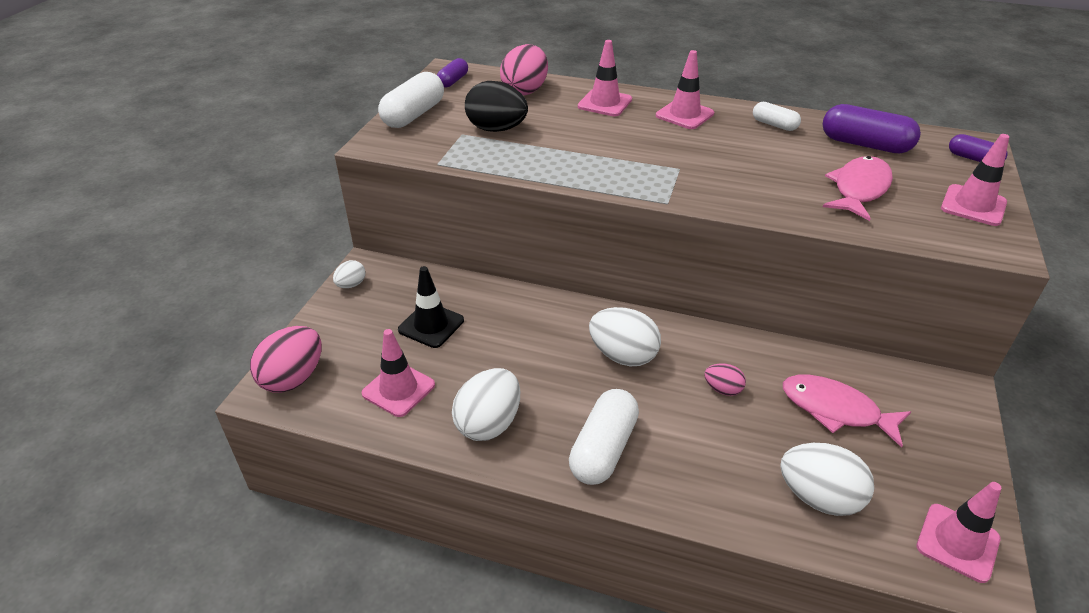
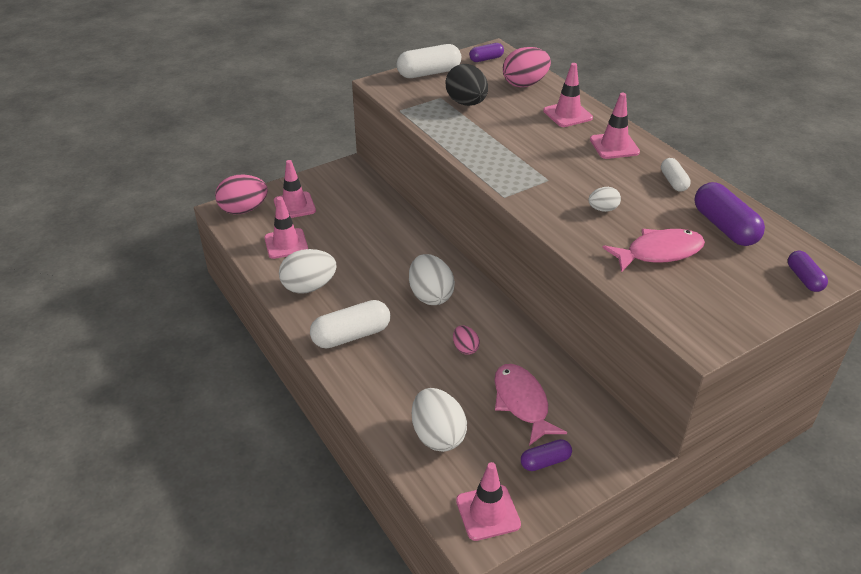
camera: 40 degrees right, 0 degrees up
(351, 285) = (328, 174): white egg -> white egg (603, 209)
(431, 325) = (344, 219): black traffic cone -> none
(926, 453) = (545, 461): none -> purple capsule
(973, 205) = (734, 306): pink traffic cone -> pink traffic cone (294, 206)

